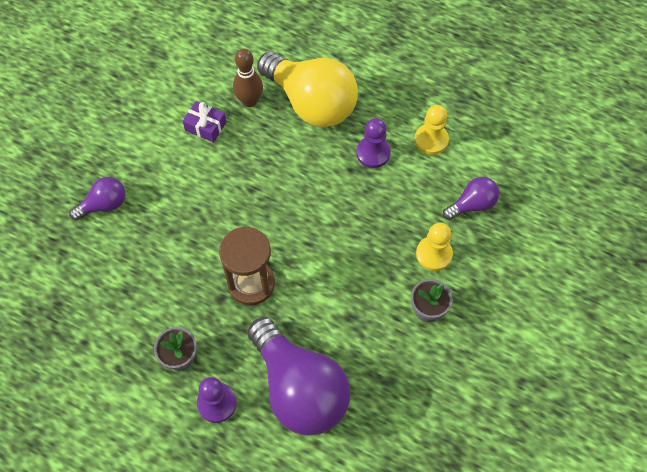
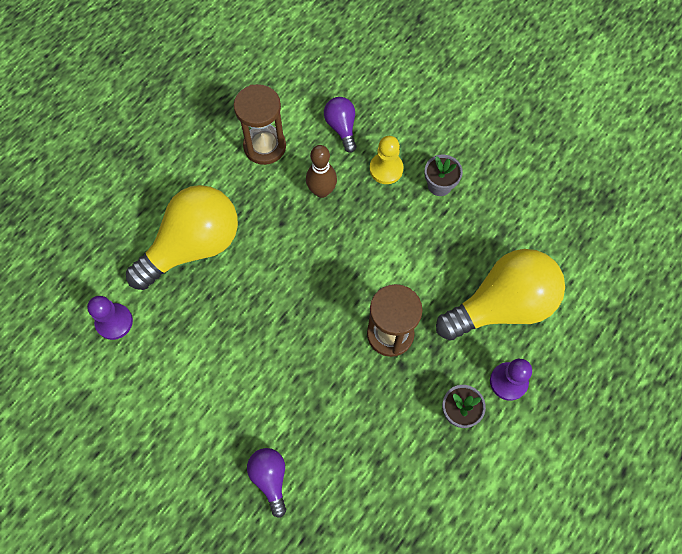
camera: 80 degrees left, 5 degrees up
(205, 126) = (195, 357): purple gift -> none
(249, 101) = (174, 307): brown bowling pin -> brown bowling pin (322, 191)
(299, 388) = (501, 305): purple light bulb -> yellow light bulb
(373, 153) = (267, 199): purple pawn -> purple pawn (114, 322)
(431, 140) = (265, 146): yellow pawn -> brown hourglass

